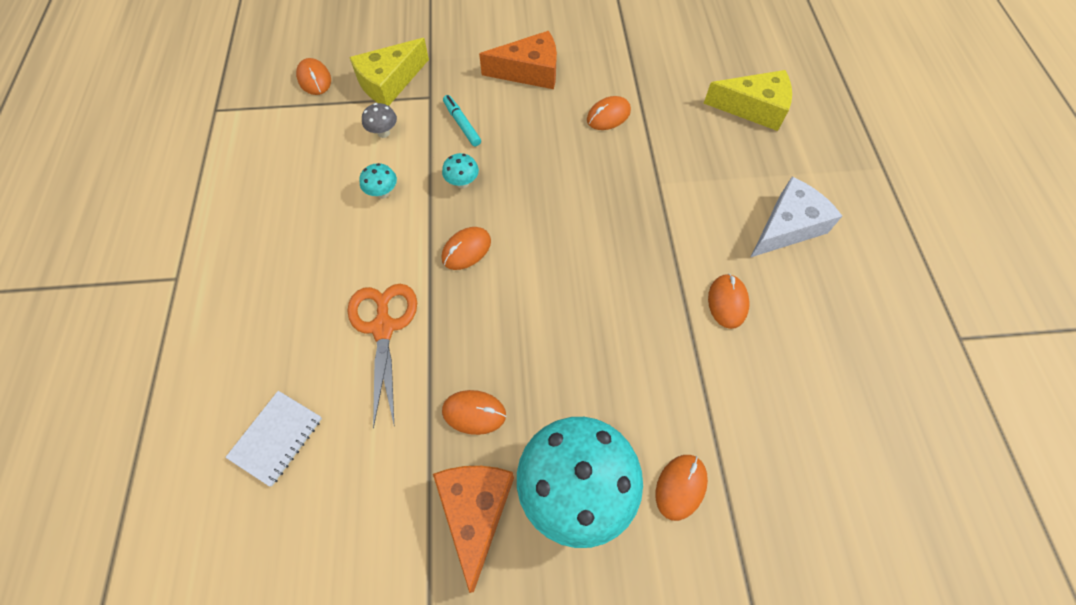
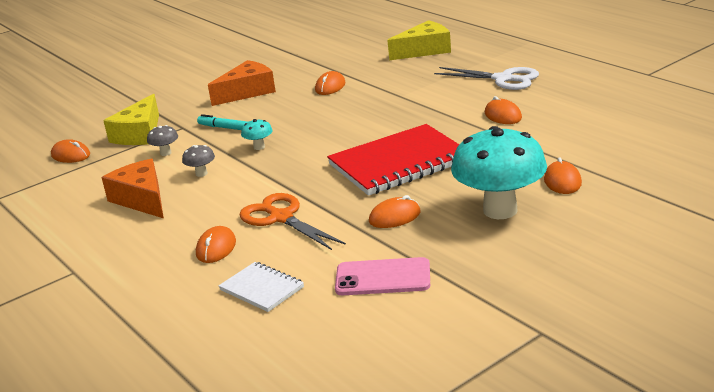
camera: 30 degrees left, 35 degrees down
(276, 438) = (261, 289): white notebook -> white notebook turned 45 degrees counterclockwise
(379, 514) = (383, 278): none -> pink phone
(383, 193) = (201, 174): turquoise mushroom -> grey mushroom
(466, 250) = (300, 168): orange mouse -> orange mouse (216, 248)
(475, 511) = (447, 246): orange cheese -> orange cheese (142, 199)
(556, 314) = (399, 163): none -> red notebook
(787, 226) = (503, 79): white cheese -> white scissors

